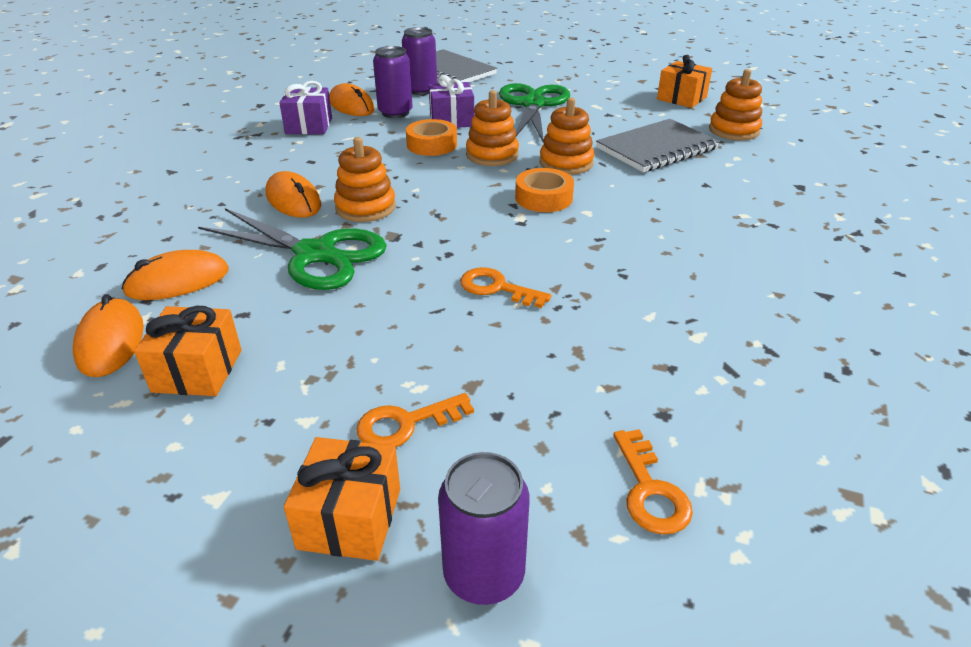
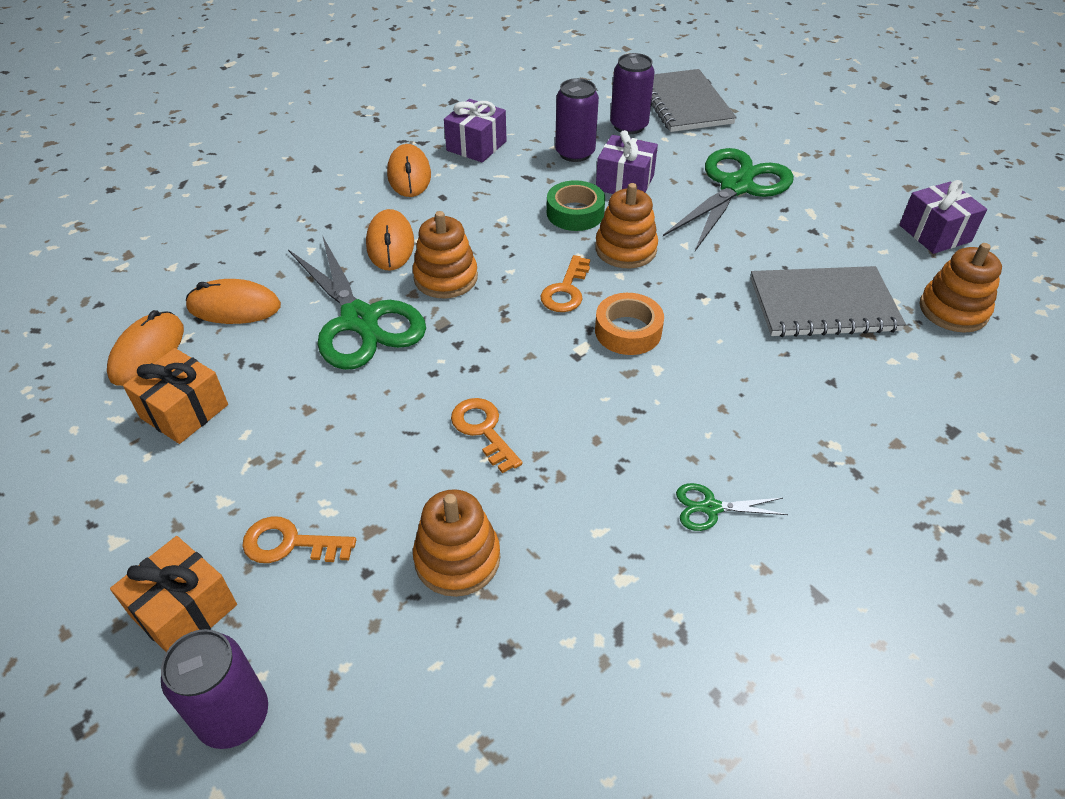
camera: 30 degrees right, 10 degrees up
(351, 105) = (539, 128): orange mouse -> orange mouse (409, 175)
(432, 145) = (575, 213): orange tape -> green tape
(566, 163) = (696, 290): orange stacking toy -> orange stacking toy (457, 559)
(650, 491) = (422, 719): orange key -> orange key (566, 290)
(681, 98) = (934, 233): orange gift -> purple gift
(708, 274) = (710, 508): none -> green scissors

